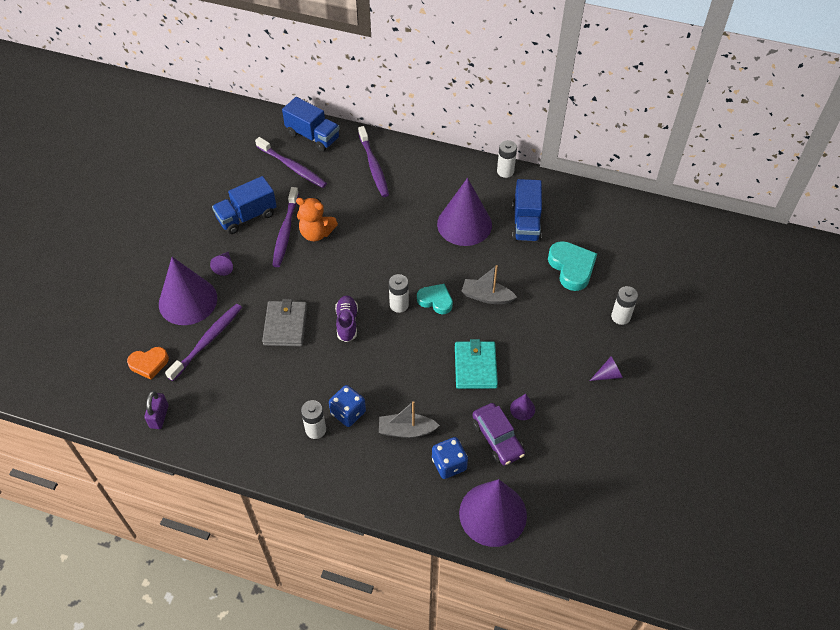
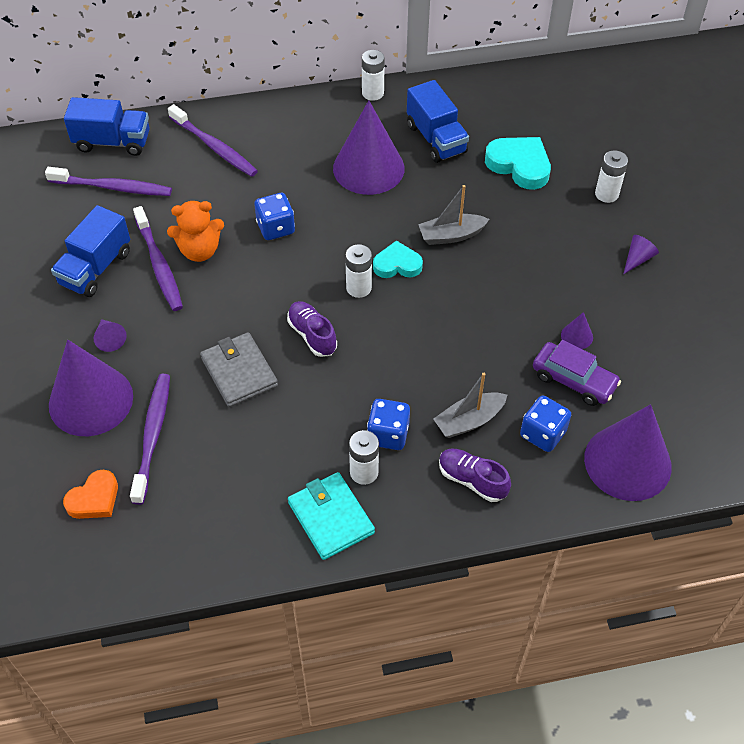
camera: 30 degrees left, 0 degrees up
(159, 416) = (155, 555): purple padlock -> none
(374, 239) = (276, 228): none -> blue dice
(380, 471) = (472, 480): none -> purple shoe
(475, 367) = (494, 315): turquoise wallet -> turquoise wallet (331, 518)

